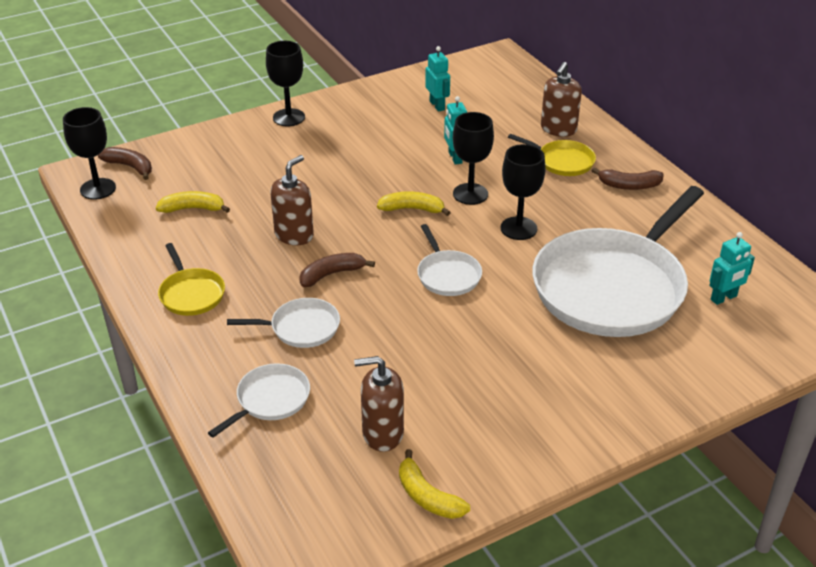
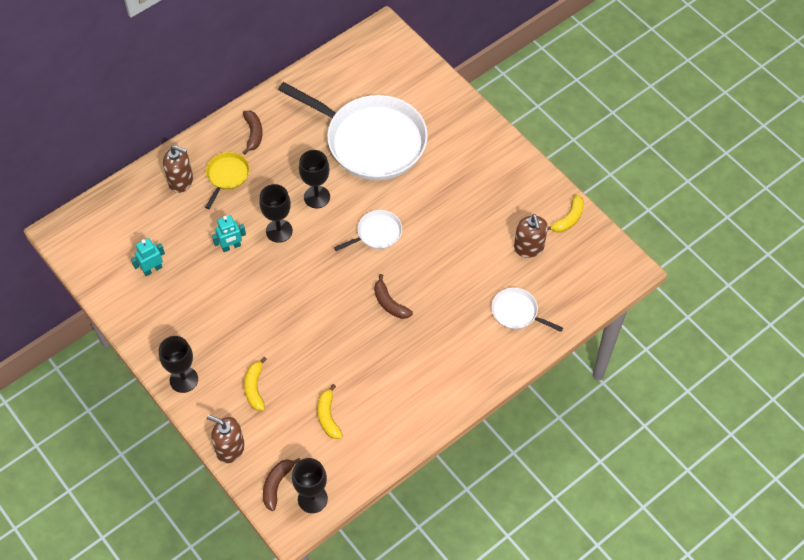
camera: 100 degrees left, 20 degrees up
(191, 294) = (428, 387): yellow pan -> none
(294, 235) = (349, 337): brown soap dispenser -> brown soap dispenser (230, 449)
(301, 328) = (448, 310): white pan -> none
(412, 209) = (304, 265): yellow banana -> yellow banana (255, 388)
(724, 298) = (370, 84): turquoise robot -> none

